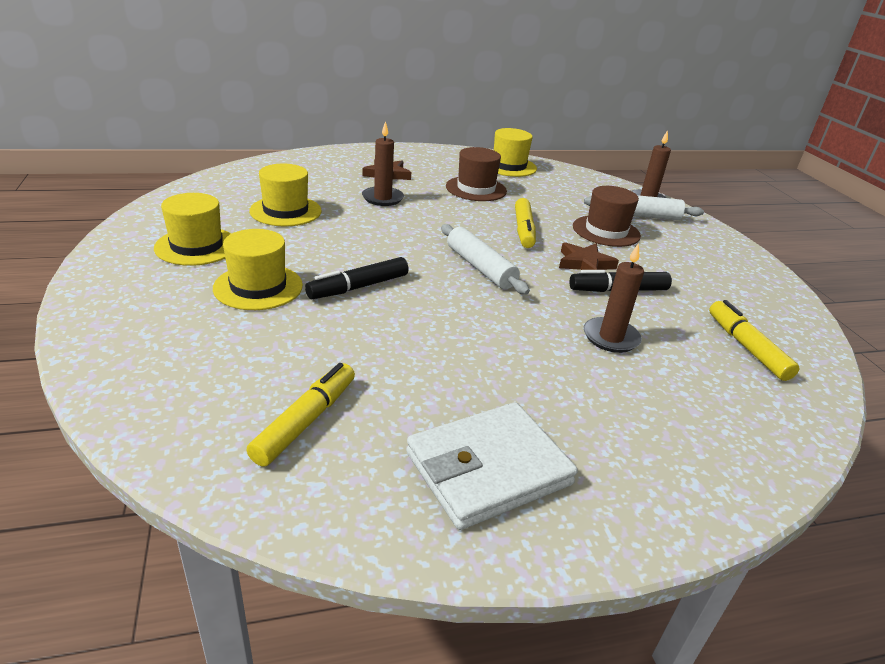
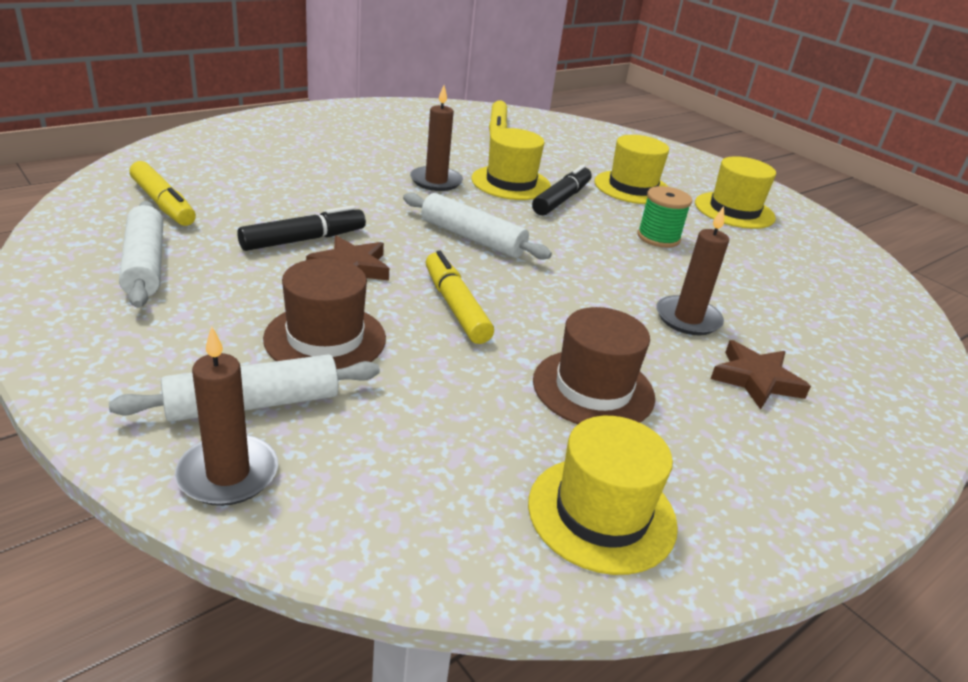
camera: 155 degrees right, 0 degrees up
(285, 211) = (745, 266): yellow hat -> yellow hat (511, 183)
(319, 240) = (658, 237): none -> green spool
(488, 468) = (382, 123): white wallet -> none
(611, 337) = (311, 193): brown candle -> brown candle (436, 181)
(729, 292) = (144, 264): none -> white rolling pin

